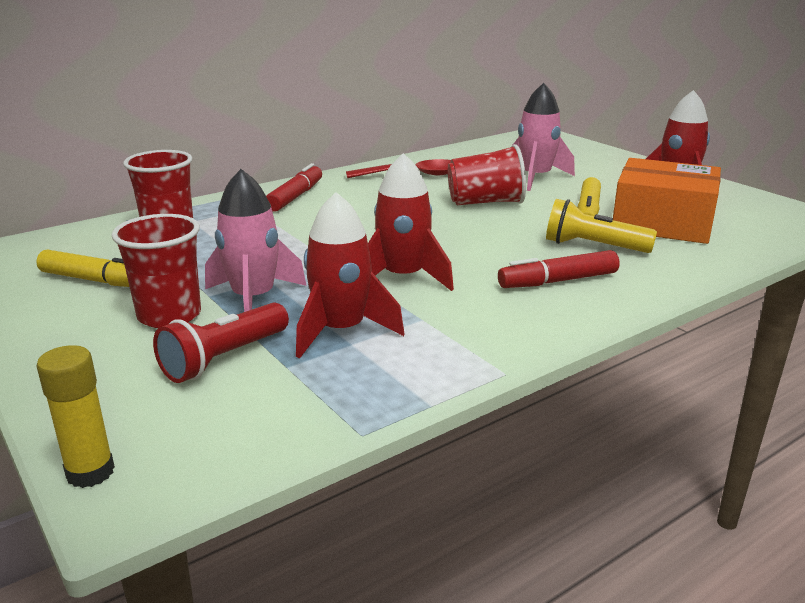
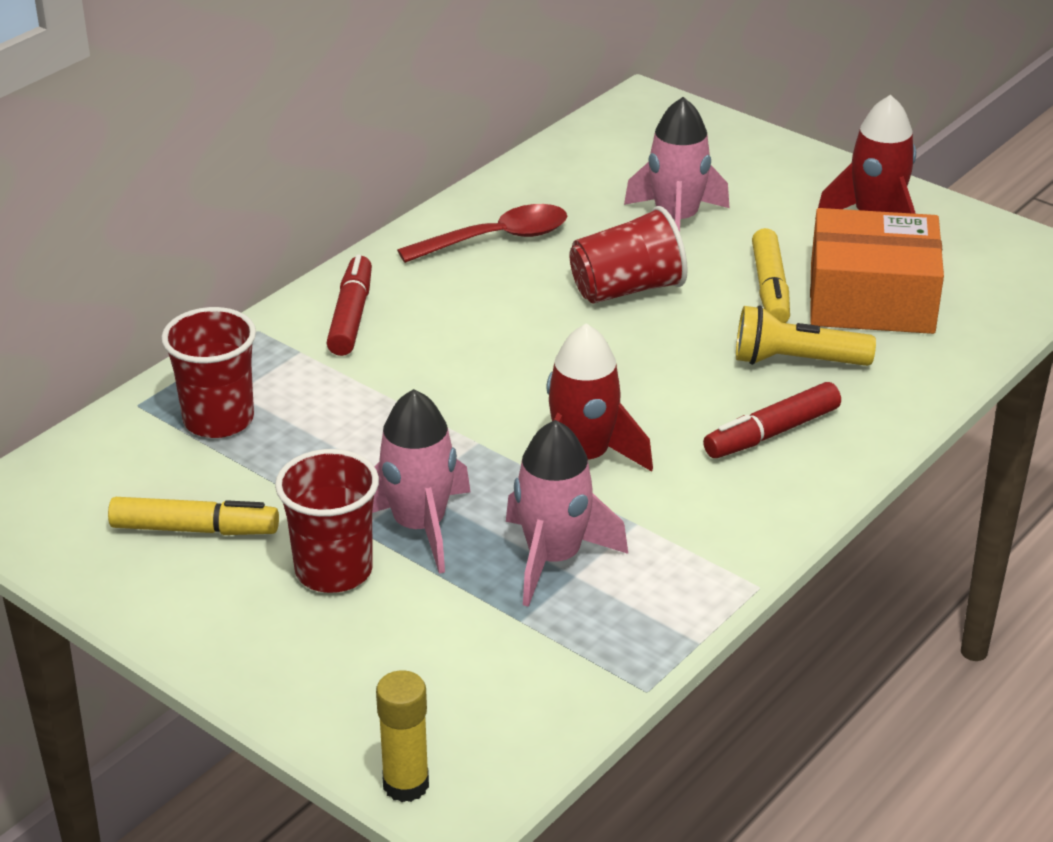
camera: 15 degrees left, 10 degrees up
(224, 358) = (444, 622): red flashlight -> none
(341, 331) = (553, 558): red rocket -> pink rocket

